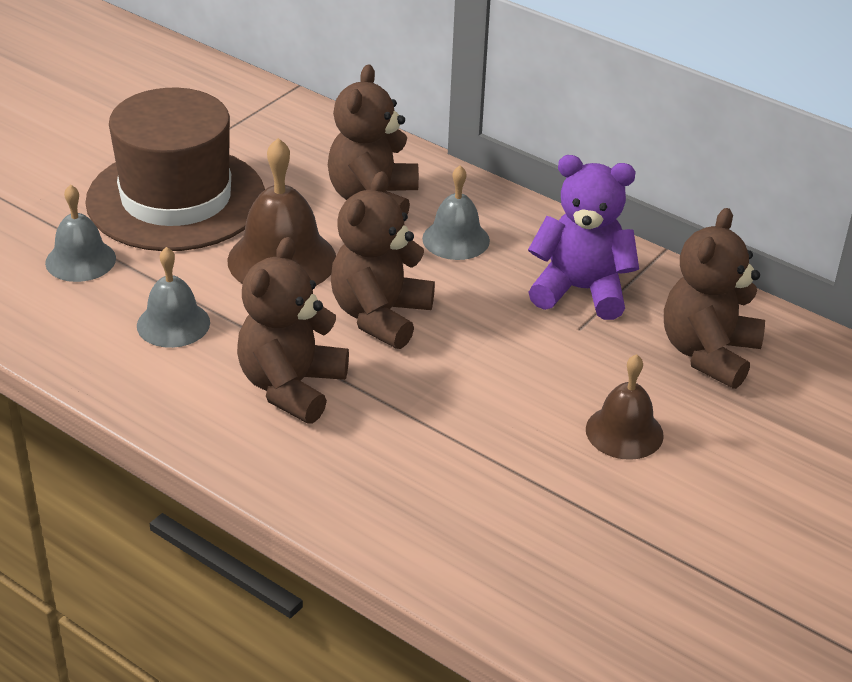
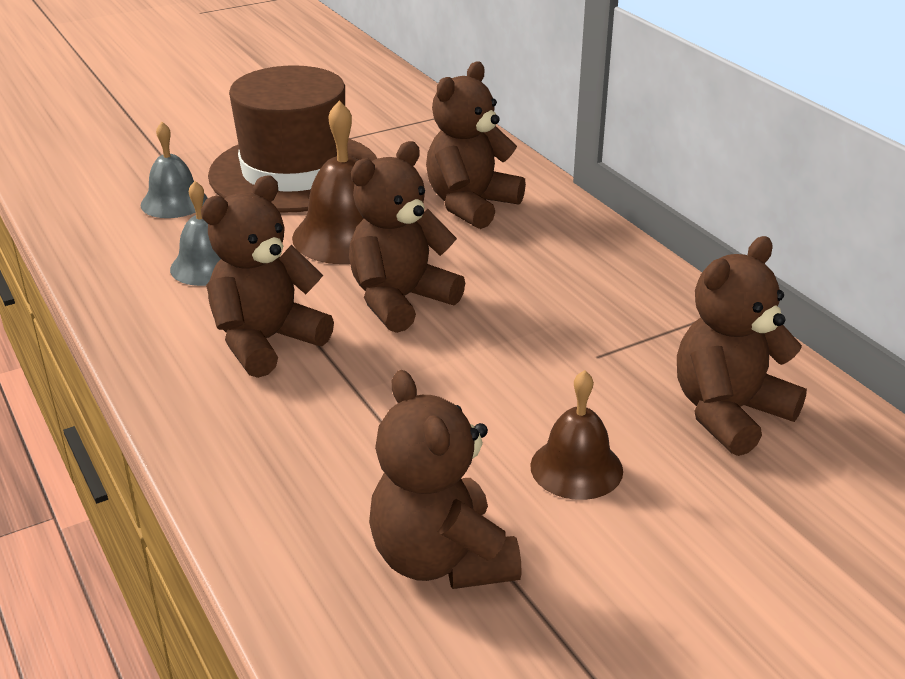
camera: 25 degrees right, 5 degrees down
(456, 239) = (526, 252): grey bell -> none
(573, 535) = (441, 559): none -> brown teddy bear
(580, 290) = (624, 322): purple teddy bear -> none

